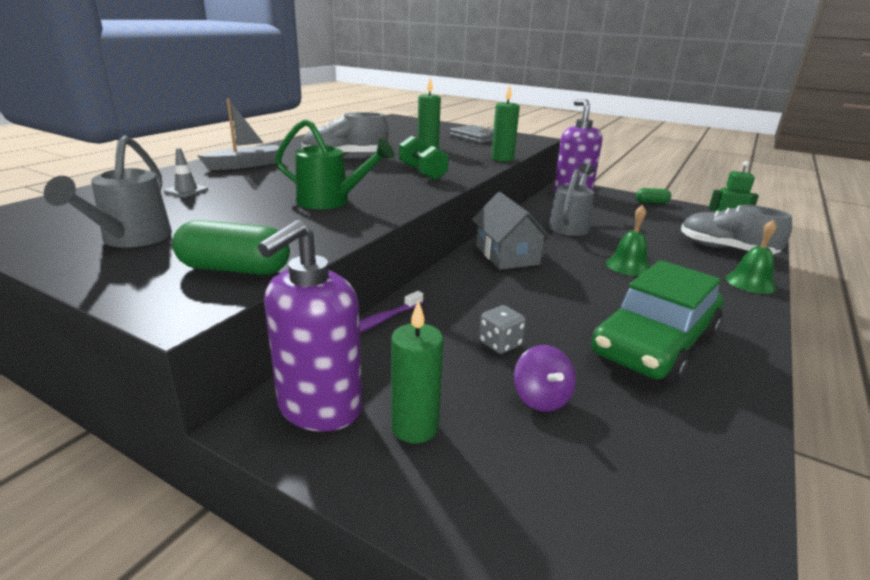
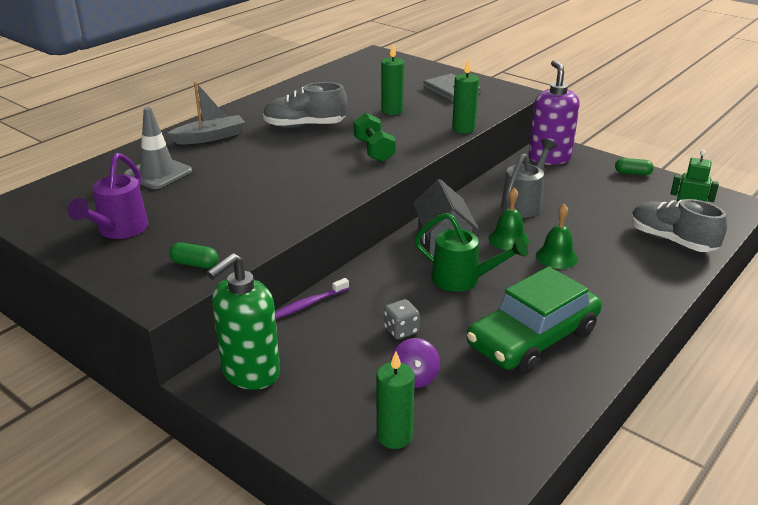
camera: 10 degrees right, 5 degrees up
(131, 239) = (119, 230): grey watering can -> purple watering can
(186, 191) = (158, 173): grey traffic cone -> grey traffic cone, size x1.87
(235, 269) = (195, 264): green capsule -> green capsule, size x0.59
(319, 408) = (250, 372): purple soap dispenser -> green soap dispenser
(331, 202) = (279, 190): green watering can -> green watering can (463, 280)
(415, 427) = (314, 391): green candle -> green candle (394, 436)
(750, 282) = (667, 281): green bell -> green bell (508, 239)

